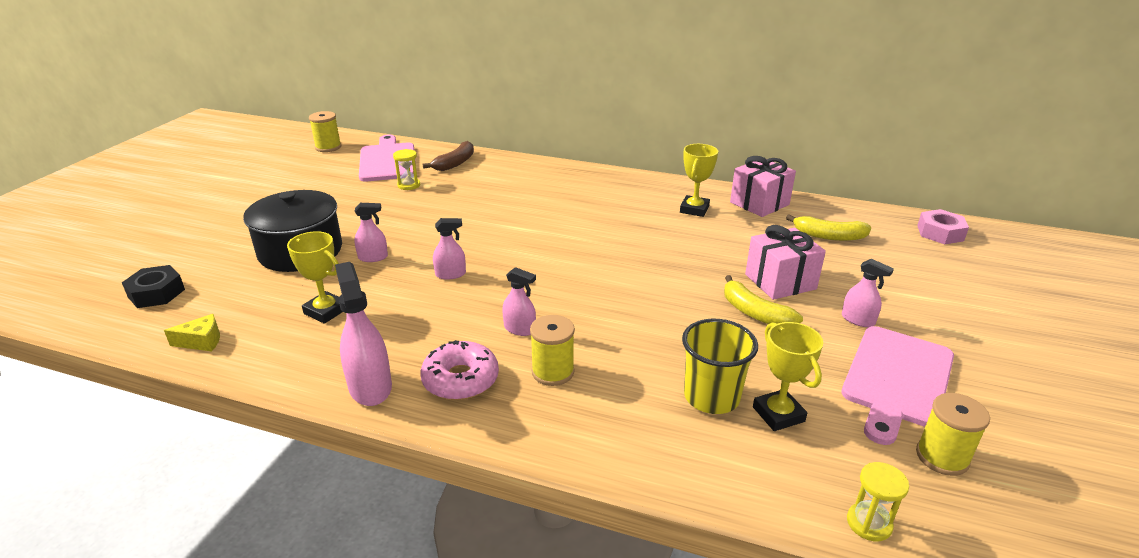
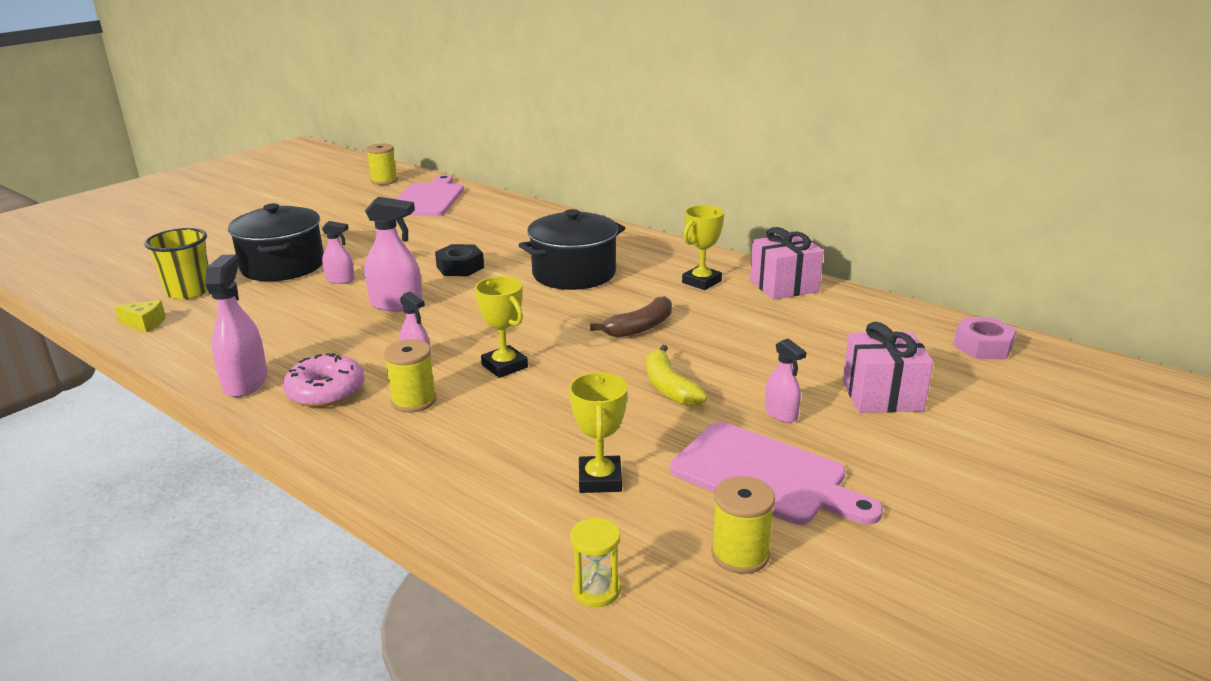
camera: 20 degrees right, 5 degrees down
(156, 293) = (142, 281): black nut -> black nut (460, 267)
(326, 311) = (262, 317): yellow trophy -> yellow trophy (504, 366)
(409, 185) = (428, 223): yellow hourglass -> none
(450, 274) = (396, 304): pink spray bottle -> pink spray bottle, size x1.70
(455, 163) = (491, 208): brown banana -> brown banana (640, 327)
(584, 217) = (574, 273): none -> black pot
(711, 397) = (546, 451): yellow cup -> yellow cup (189, 291)
(780, 282) = (728, 363): pink gift -> pink gift (882, 395)
(828, 236) = (834, 329): yellow banana -> none
(896, 379) = (765, 476): pink cutting board -> pink cutting board turned 105 degrees counterclockwise

